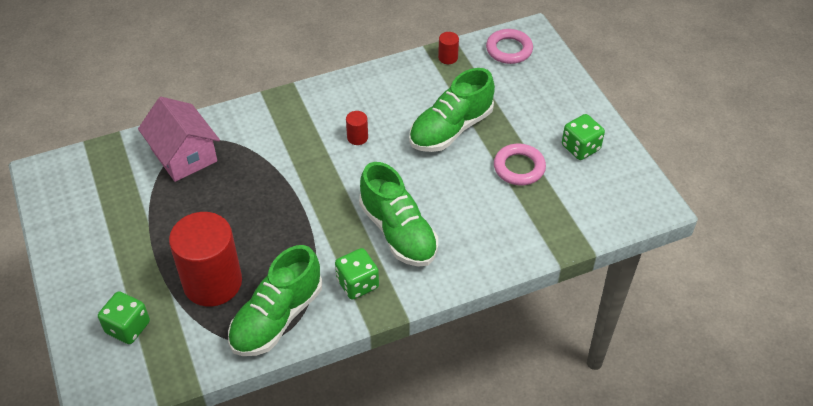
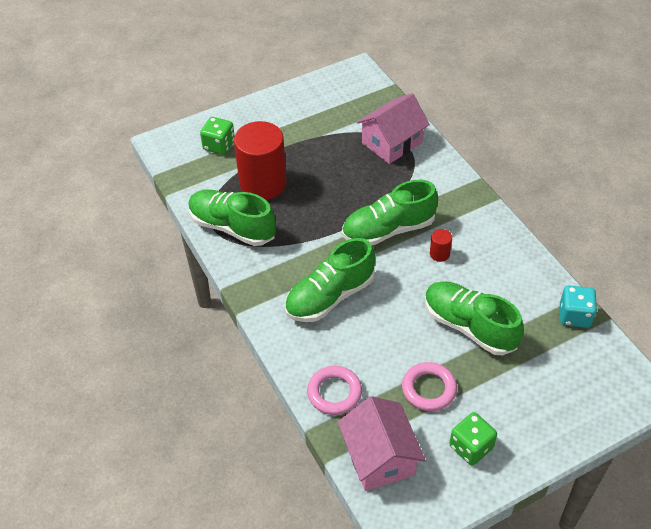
camera: 85 degrees right, 0 degrees up
(315, 173) = (388, 230): none -> green shoe
(357, 284) = (270, 274): green dice -> none
(448, 58) = (574, 316): red cylinder -> turquoise dice
(509, 49) = (607, 372): pink ring -> pink ring (334, 393)
(590, 212) = (379, 457): none -> pink house

